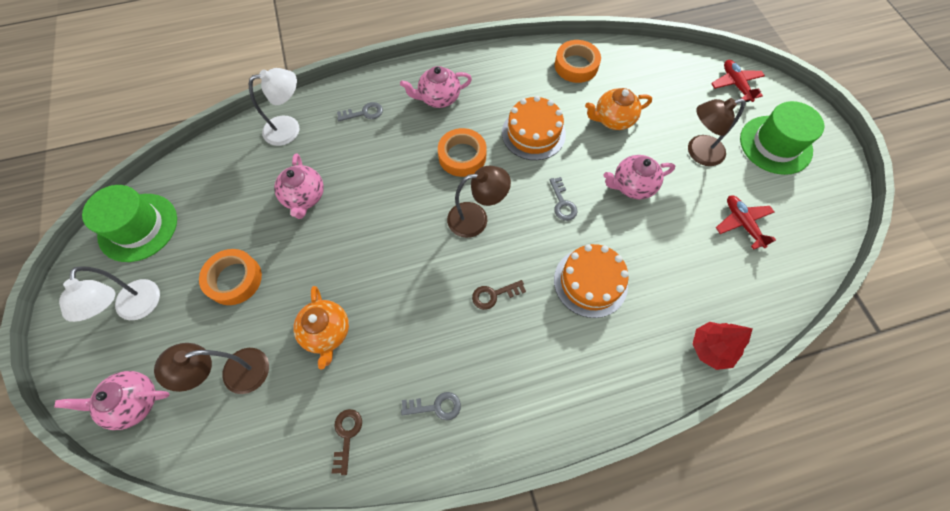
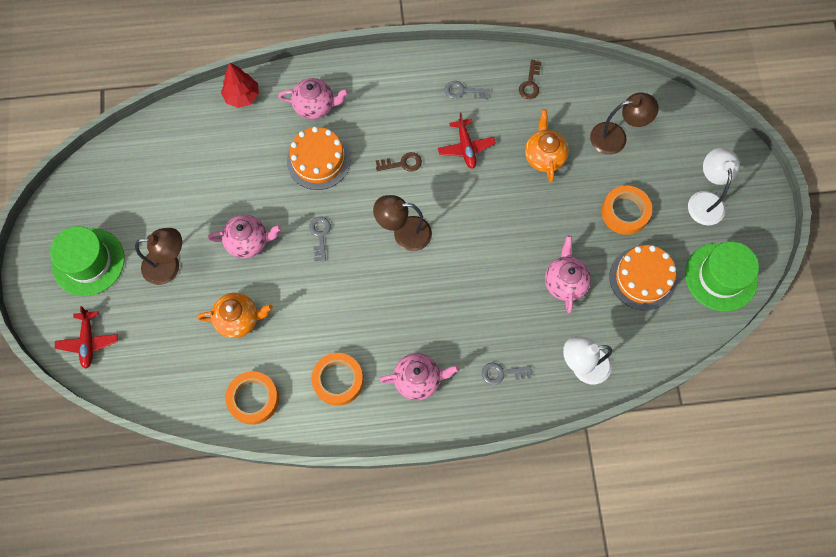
camera: 170 degrees left, 5 degrees up
(134, 402) = (692, 129): pink teapot -> pink teapot (315, 106)
(462, 156) = (405, 302): orange tape -> orange tape (338, 380)
(533, 133) = (326, 316): orange cake -> orange cake (642, 278)
(742, 224) = (164, 189): red plane -> red plane (466, 147)

